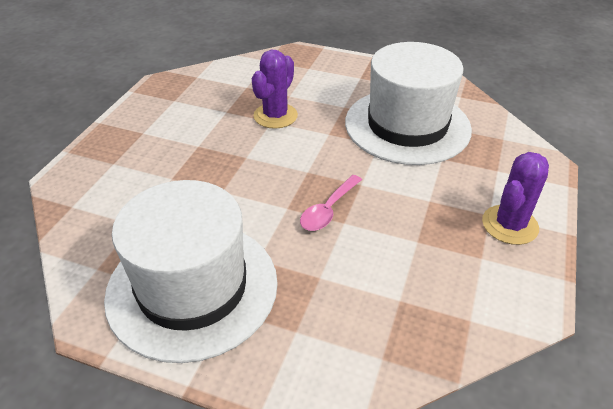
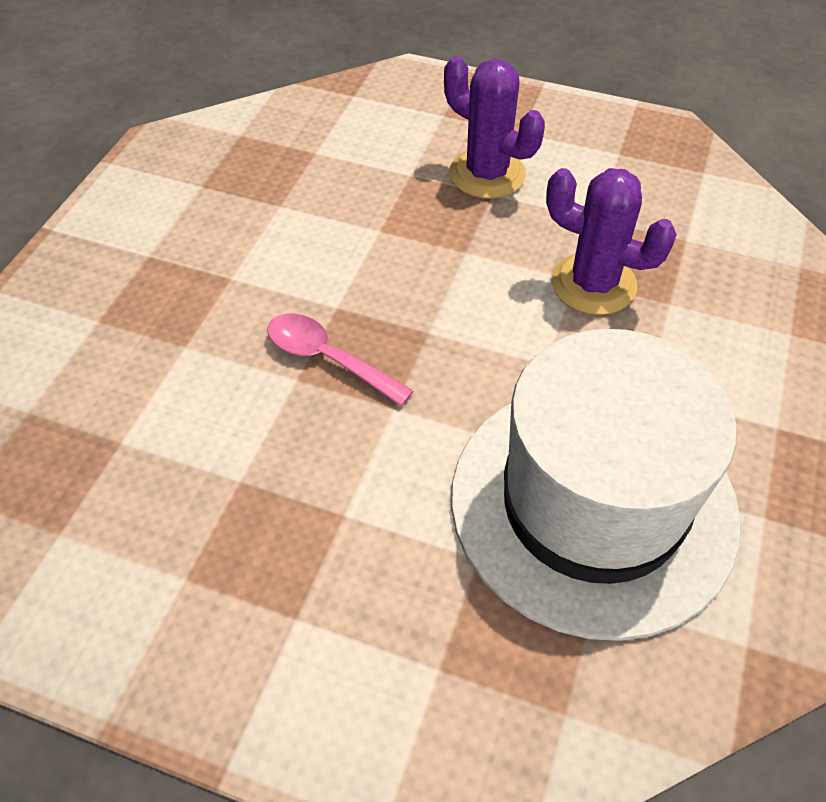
camera: 90 degrees right, 10 degrees up
(192, 288) = (192, 218): white hat -> none
(509, 225) = (262, 651): purple cactus -> purple cactus (487, 174)

